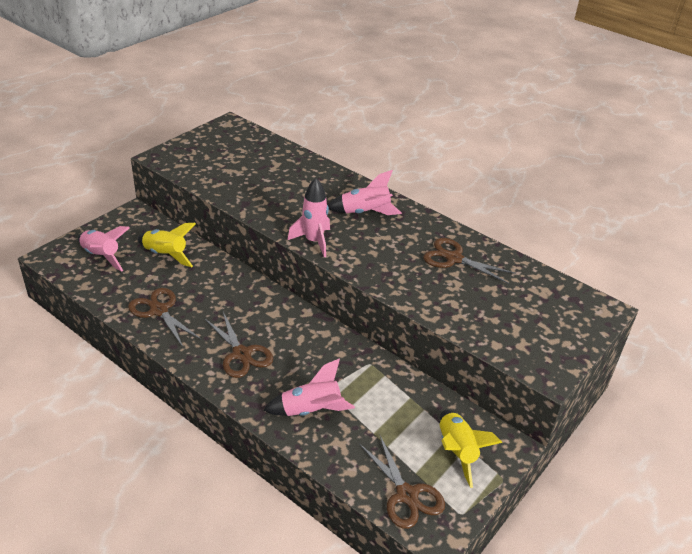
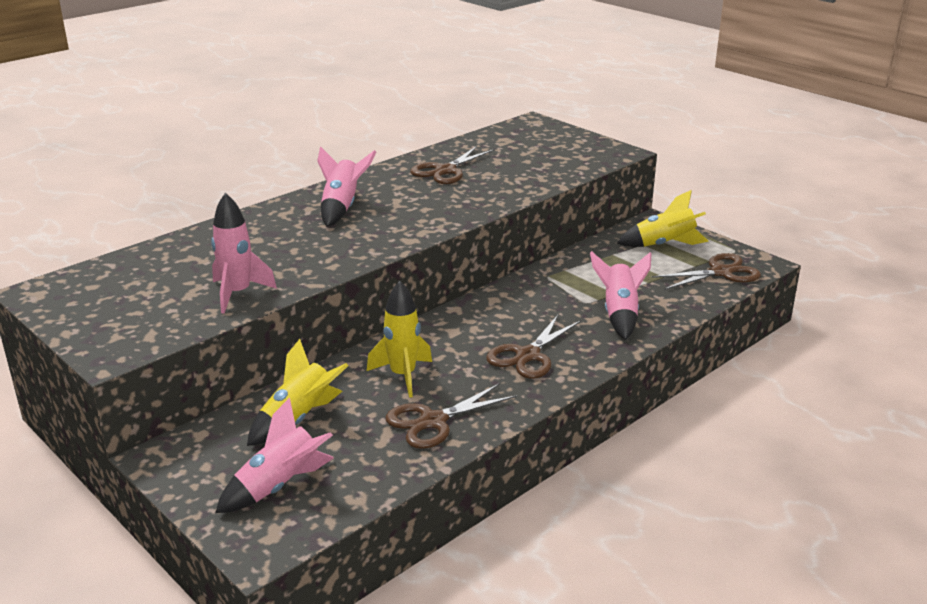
camera: 80 degrees left, 10 degrees down
(213, 293) = (403, 376): none -> yellow rocket
(241, 354) = (528, 355): brown scissors -> brown scissors turned 150 degrees clockwise
(313, 241) = (395, 240): pink rocket -> pink rocket (238, 294)

